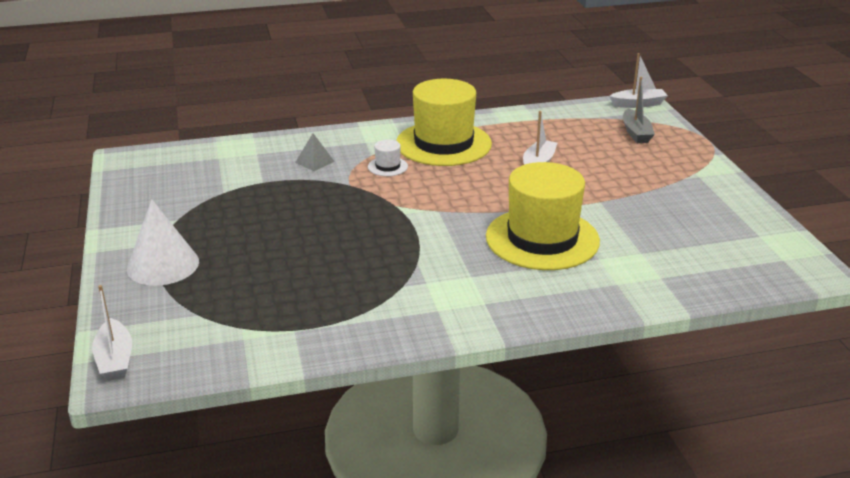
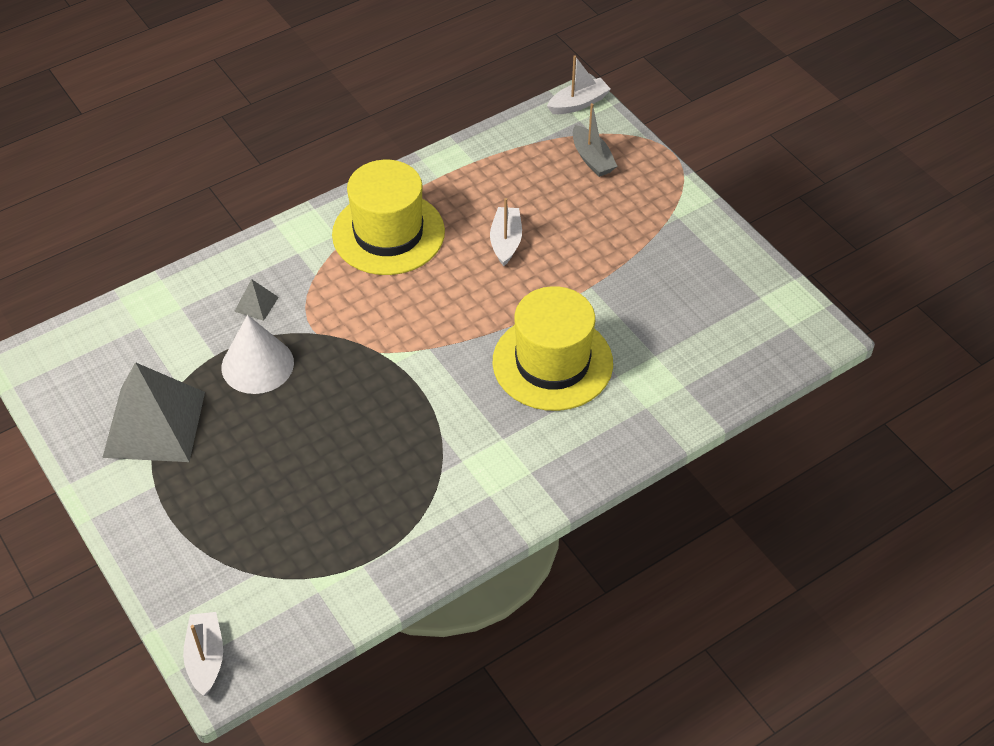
camera: 20 degrees left, 20 degrees up
(115, 359) = (206, 658): white boat -> white boat turned 150 degrees counterclockwise
(163, 265) = (177, 516): white cone -> white cone (257, 365)
(187, 209) = (154, 424): none -> grey pyramid
(387, 166) = (343, 290): white hat -> none

